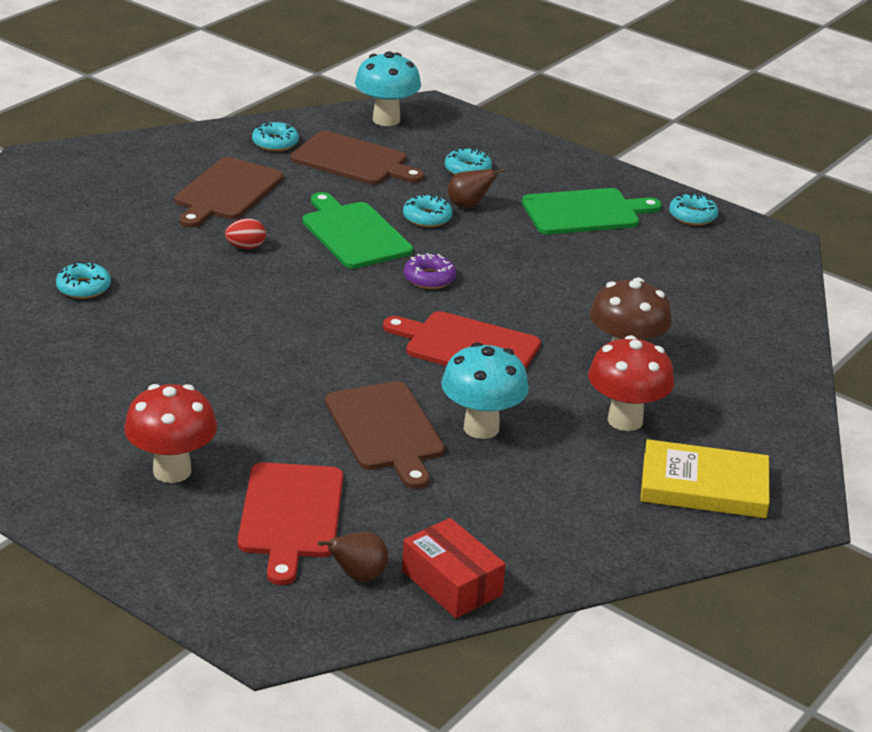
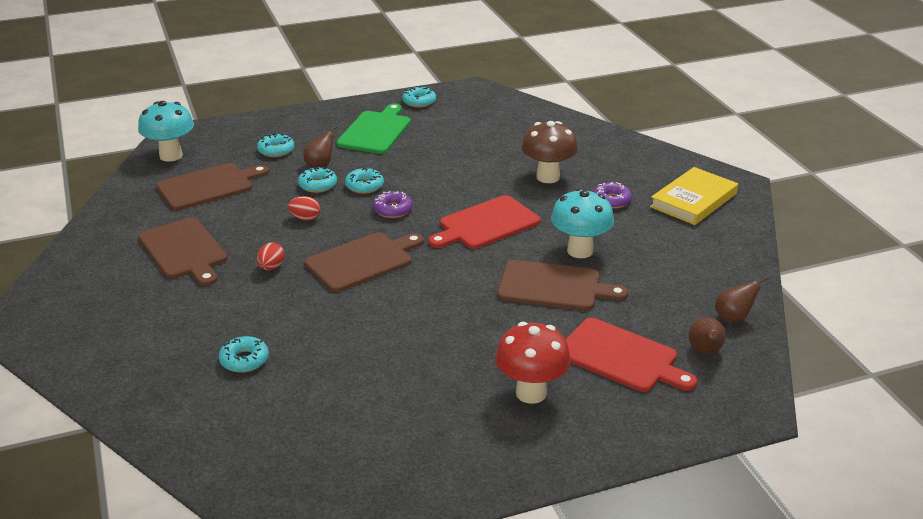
camera: 55 degrees left, 0 degrees up
(275, 143) = (142, 208): turquoise donut -> turquoise donut (364, 186)
(310, 293) = (362, 261): none -> brown cutting board
(354, 234) = (305, 218): green cutting board -> red egg
(451, 583) = (733, 318): red box -> brown pear
(625, 420) = (611, 200): red mushroom -> purple donut

